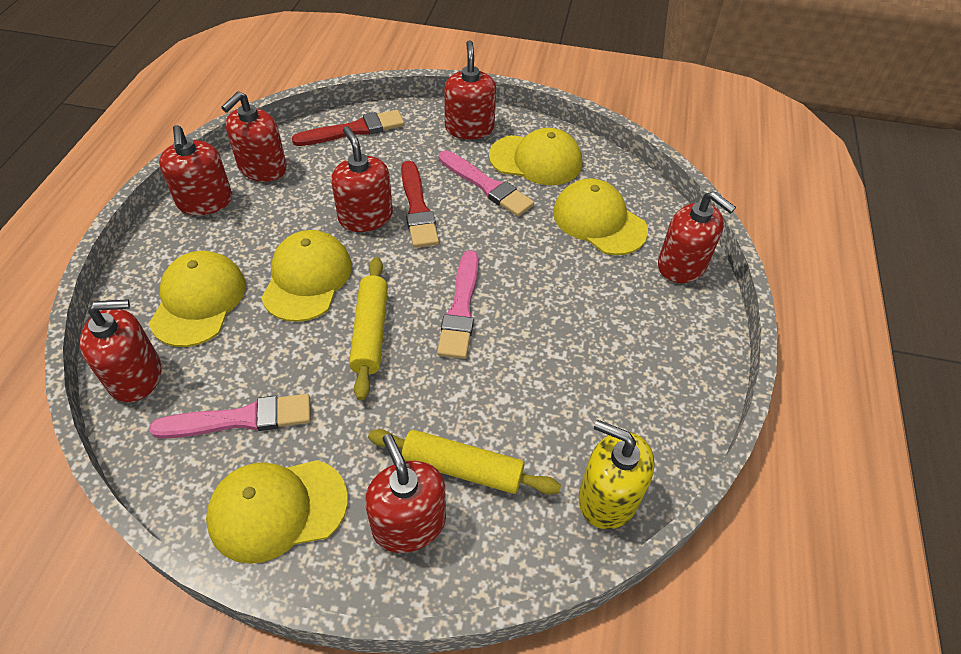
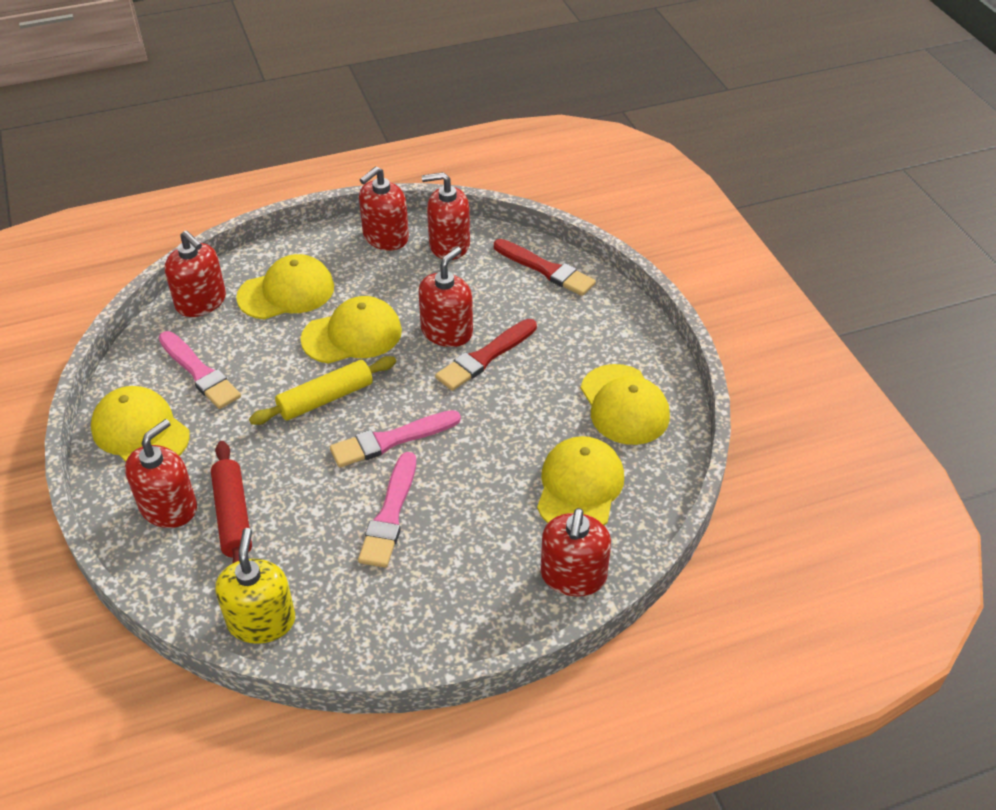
camera: 60 degrees right, 5 degrees down
(462, 468) = (233, 516): yellow rolling pin -> red rolling pin
(469, 128) = (624, 339): red soap dispenser -> none
(486, 186) = (555, 387): pink brush -> pink brush (390, 514)

